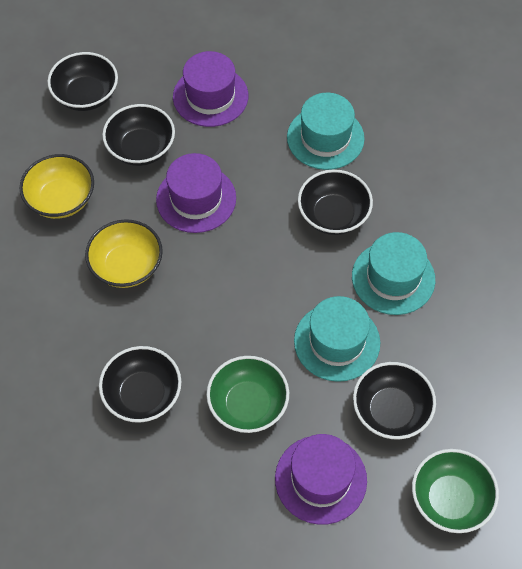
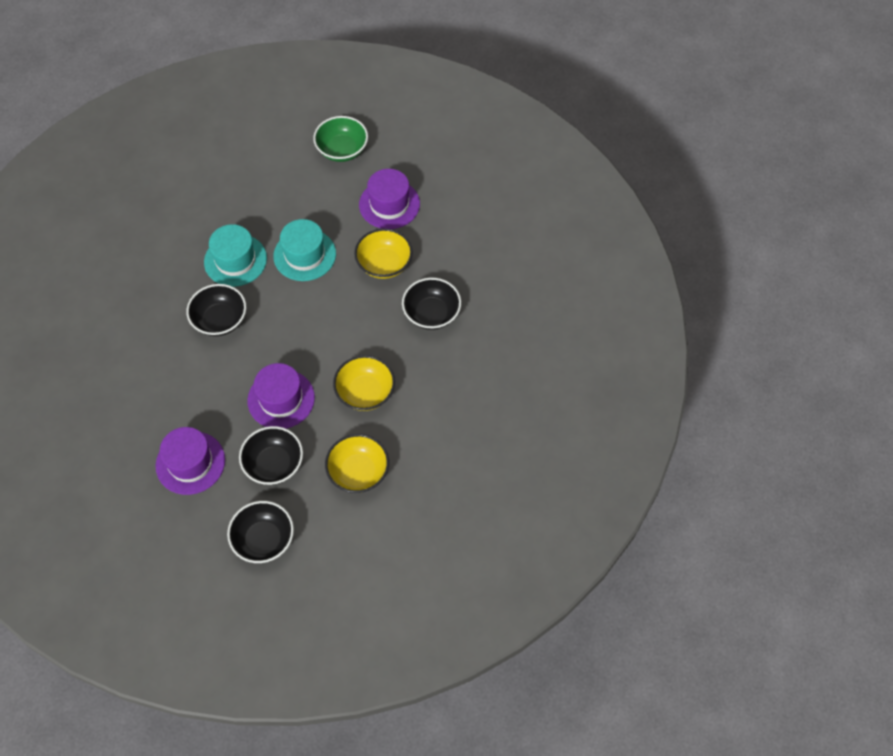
camera: 135 degrees left, 0 degrees up
(248, 404) = (384, 264): green bowl -> yellow bowl
(325, 138) = (162, 370): turquoise hat -> none
(391, 411) = (320, 204): black bowl -> none

